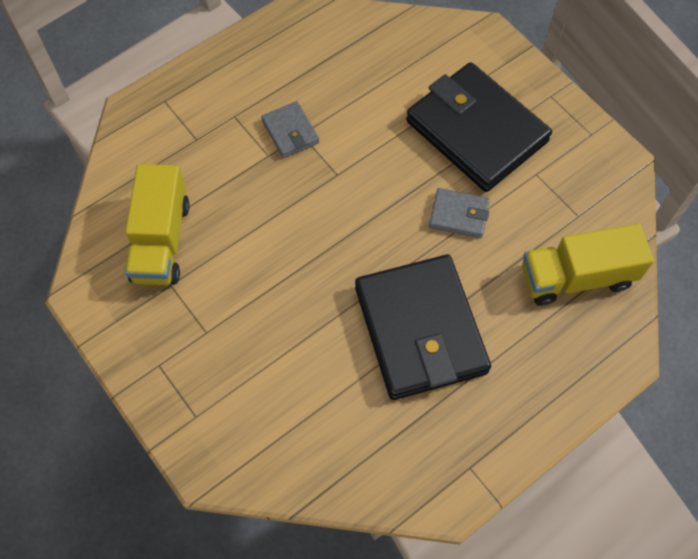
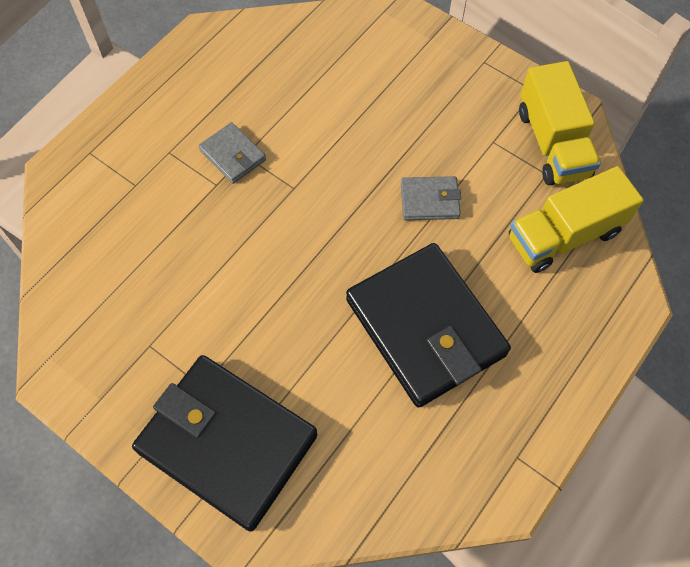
camera: 15 degrees left, 0 degrees up
(161, 240) = (127, 300): yellow truck -> yellow truck (552, 143)
(476, 131) = (422, 113): black wallet -> black wallet (227, 443)

